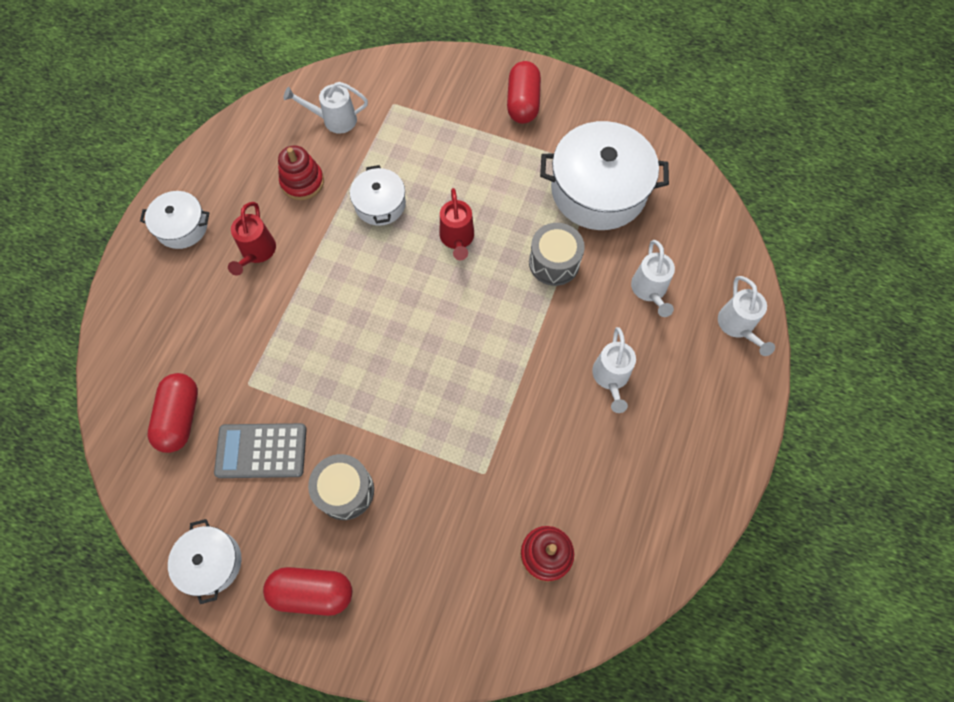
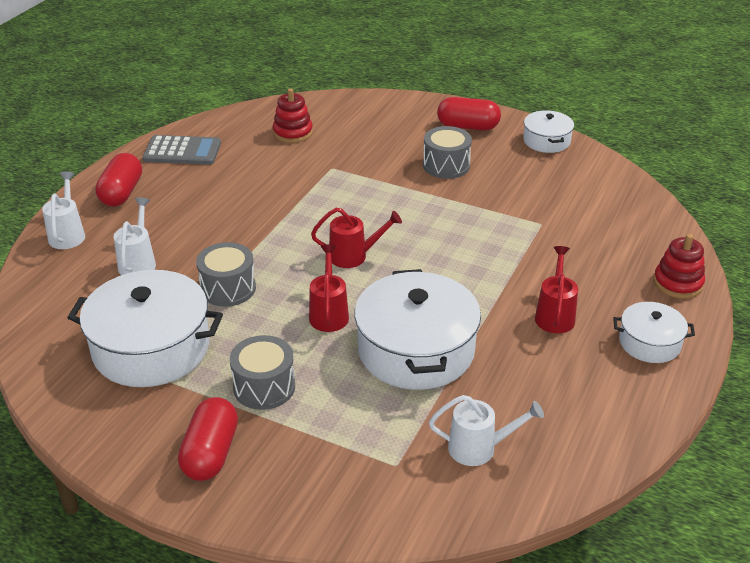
camera: 175 degrees left, 30 degrees down
(180, 417) = (597, 208): red capsule -> red capsule (122, 193)
(261, 450) = (519, 187): grey calculator -> grey calculator (182, 151)
(302, 182) = (513, 378): red stacking toy -> red stacking toy (678, 283)
(380, 204) = (416, 350): white pot -> white pot, size x1.89
(442, 316) = (354, 256): none -> red watering can
(497, 159) = (264, 387): none -> grey drum
(610, 378) = (205, 210): white watering can -> none

